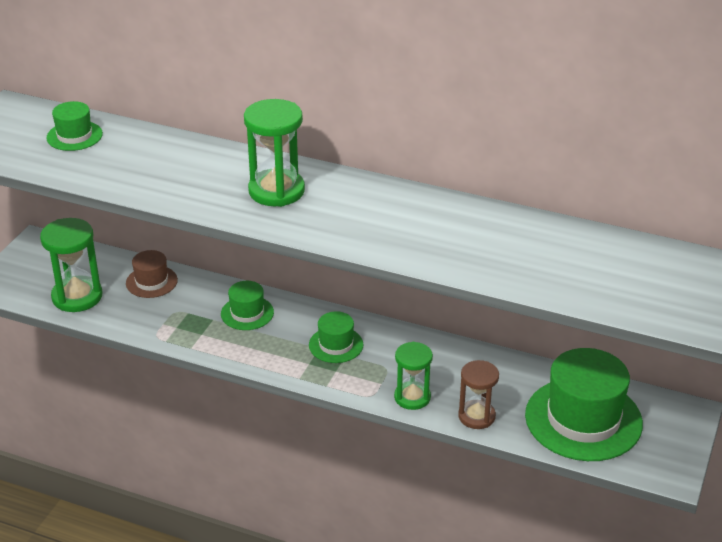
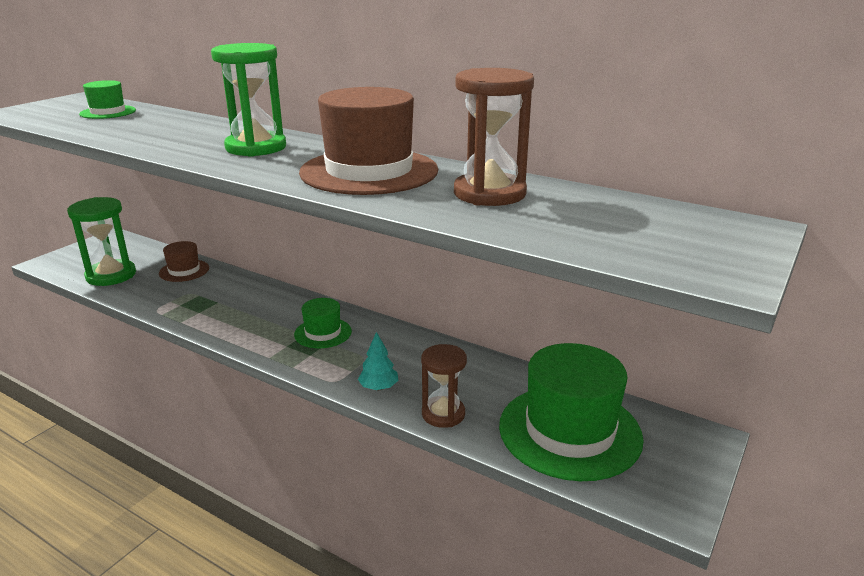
camera: 10 degrees right, 10 degrees down
(247, 313) = (253, 300): green hat -> none
(401, 220) = (369, 171): none -> brown hat
(412, 397) = (378, 387): green hourglass -> turquoise tree
(514, 243) = (489, 193): none -> brown hourglass

